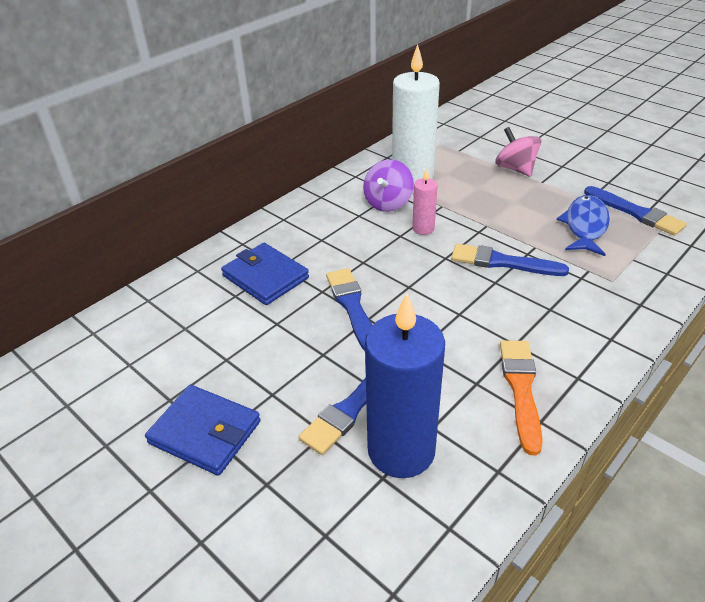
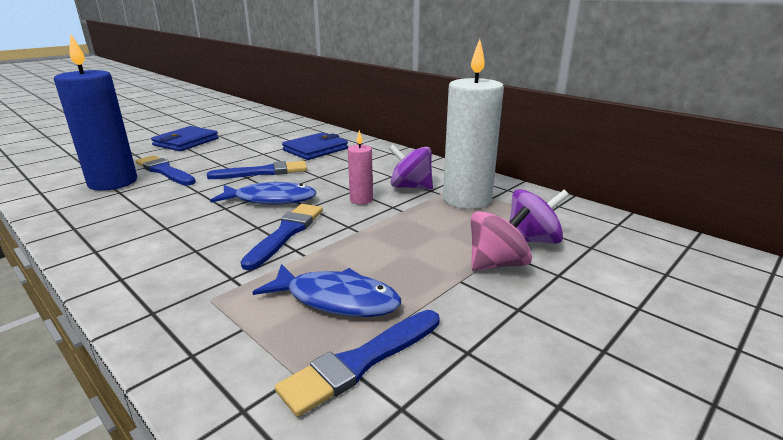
camera: 90 degrees right, 15 degrees down
(433, 285) = (271, 200): none -> blue fish
(477, 154) = (533, 240): none -> purple spinning top
(521, 389) = (113, 224): orange brush -> none

